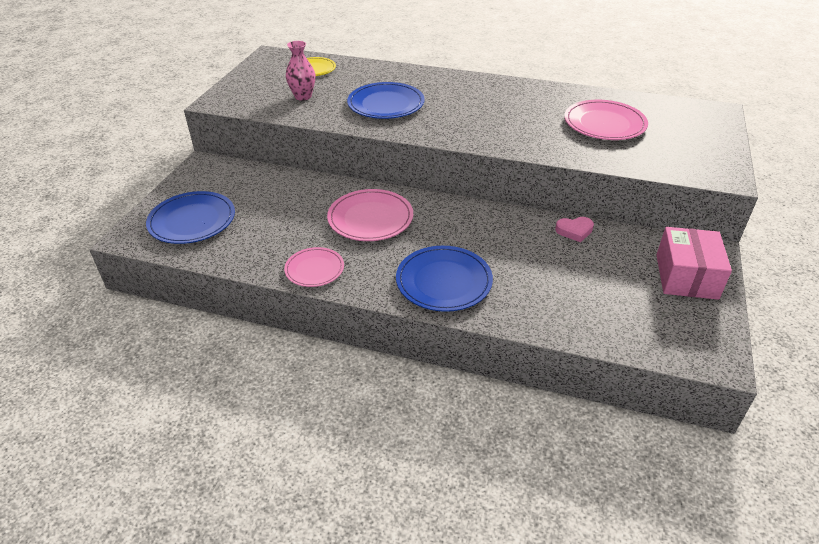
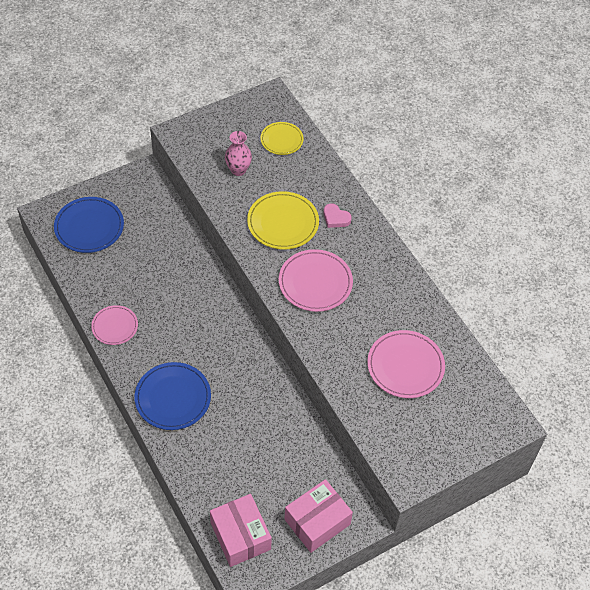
camera: 40 degrees right, 15 degrees up
(370, 218) = (190, 311): pink plate -> pink plate (315, 282)
(386, 104) = (283, 222): blue plate -> yellow plate
(574, 231) = (300, 429): pink heart -> pink heart (335, 218)
(655, 332) = (240, 536): none -> pink box

